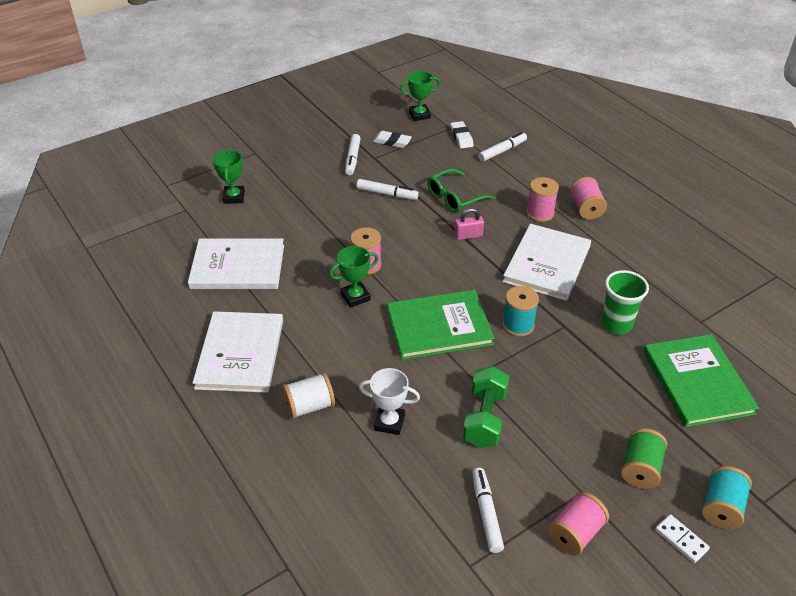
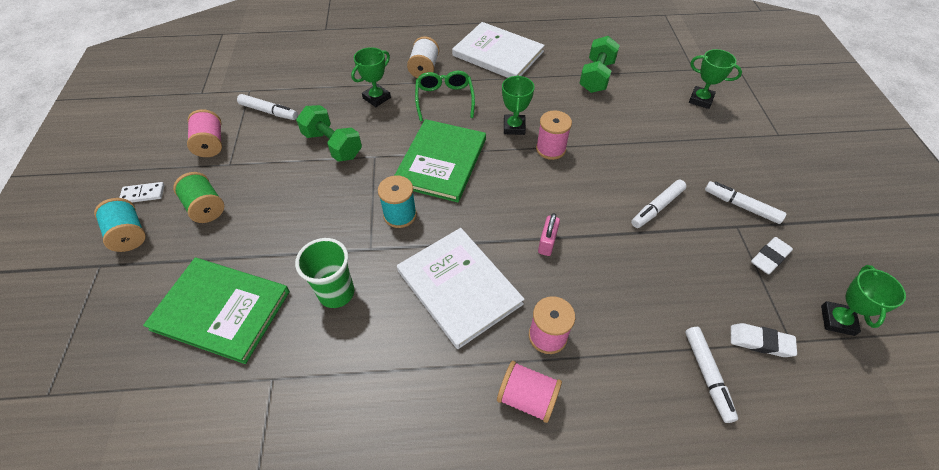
camera: 120 degrees right, 10 degrees up
(238, 267) = (596, 77): white book -> green dumbbell
(389, 422) = (376, 98): white trophy -> green trophy
(454, 198) = (621, 264): green glasses -> green glasses (444, 99)

